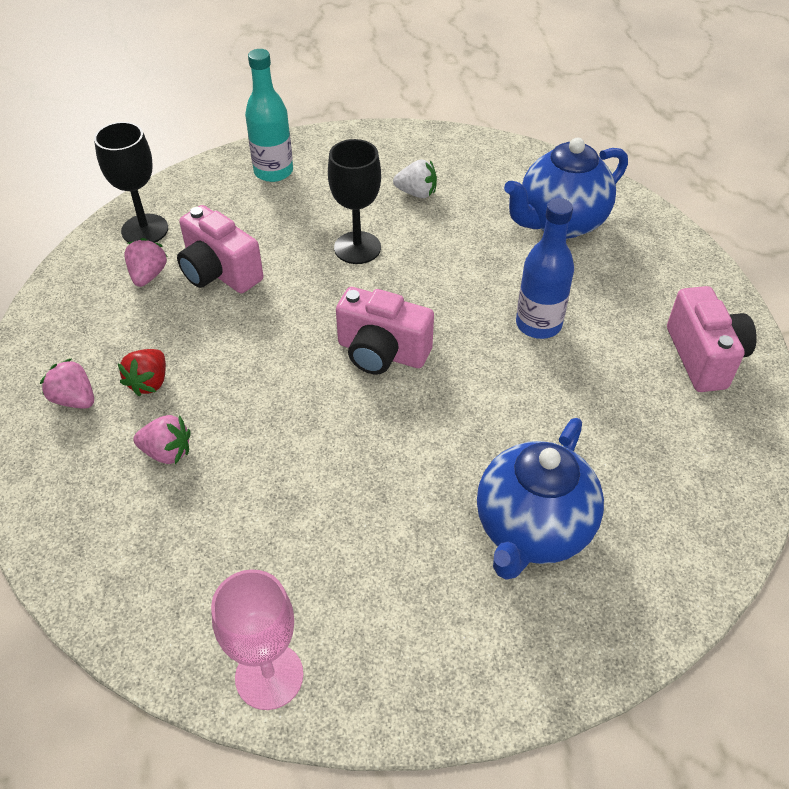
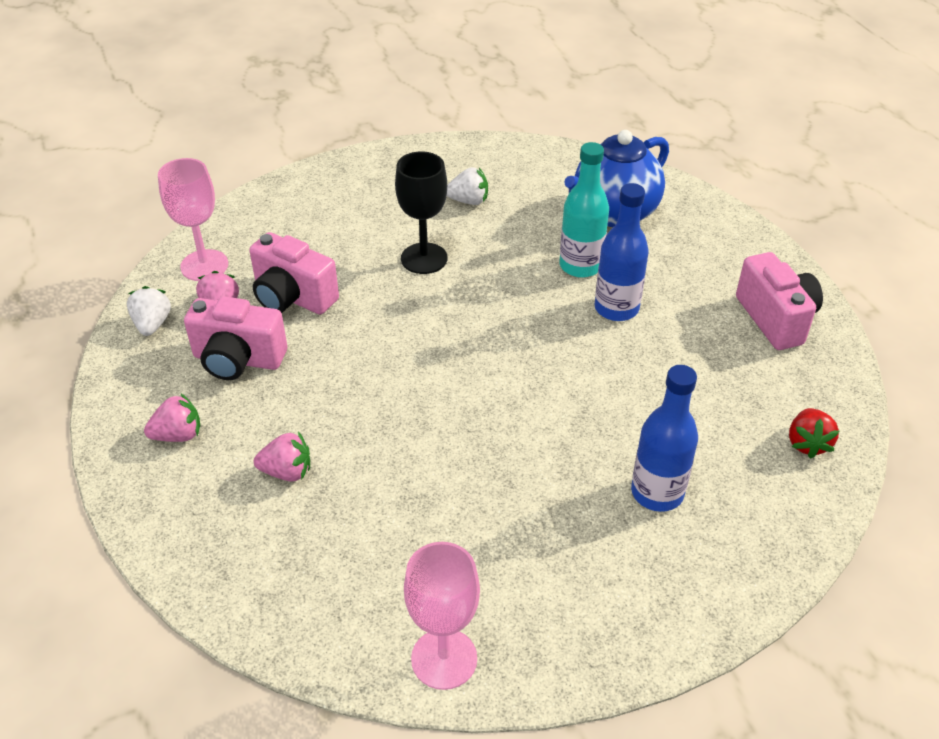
camera: 10 degrees left, 5 degrees down
(74, 399) = (178, 435): pink strawberry -> pink strawberry turned 135 degrees clockwise
(80, 283) = (152, 324): none -> white strawberry
(145, 230) = (204, 265): black goblet -> pink goblet
(149, 382) = (250, 409): red strawberry -> red strawberry (807, 443)
(273, 171) = (320, 196): turquoise bottle -> turquoise bottle (580, 266)
(382, 352) = (474, 352): pink camera -> pink camera (238, 360)
(532, 530) = (657, 493): blue teapot -> blue bottle

